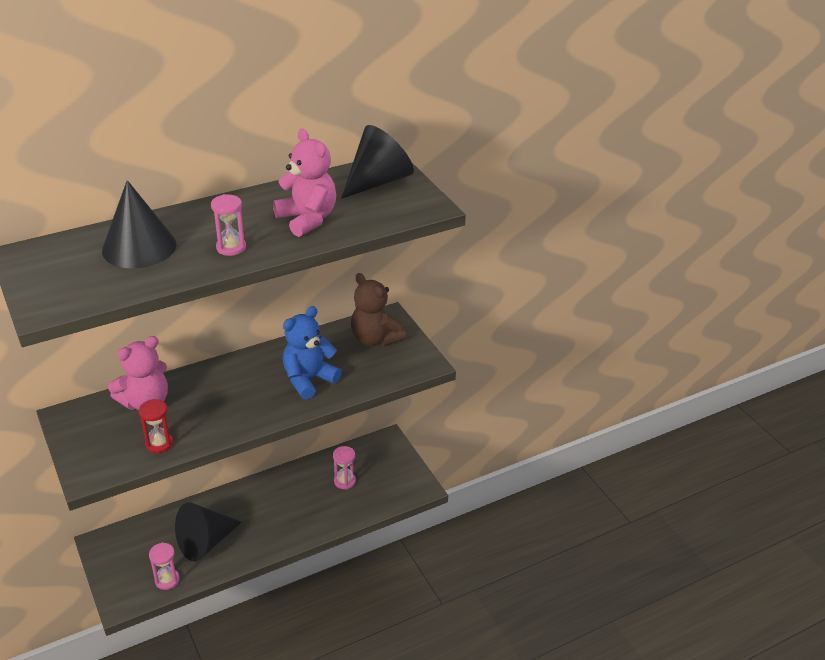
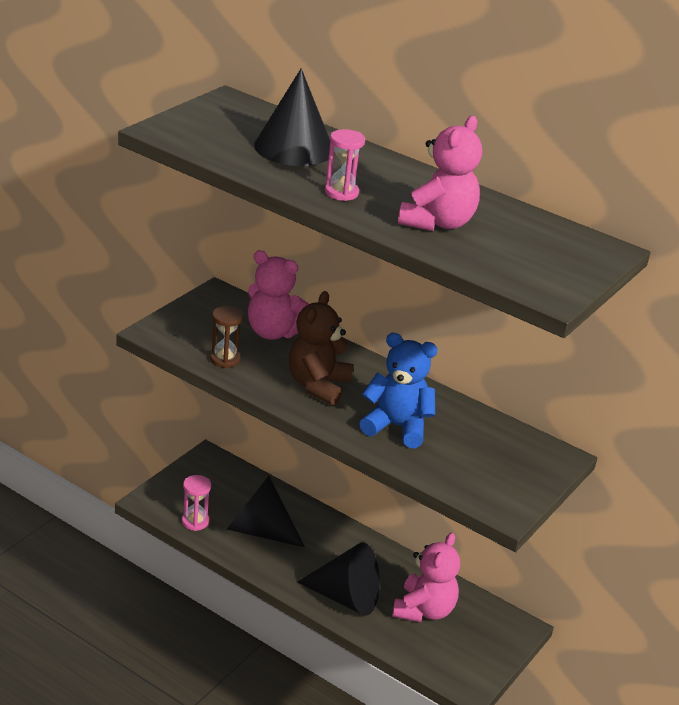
camera: 60 degrees right, 5 degrees down
(159, 444) = (224, 359): red hourglass -> brown hourglass
(344, 481) = (424, 610): pink hourglass -> pink teddy bear
(375, 339) = (511, 457): brown teddy bear -> brown teddy bear (318, 385)
(378, 181) = (563, 249): black cone -> black cone (346, 597)

